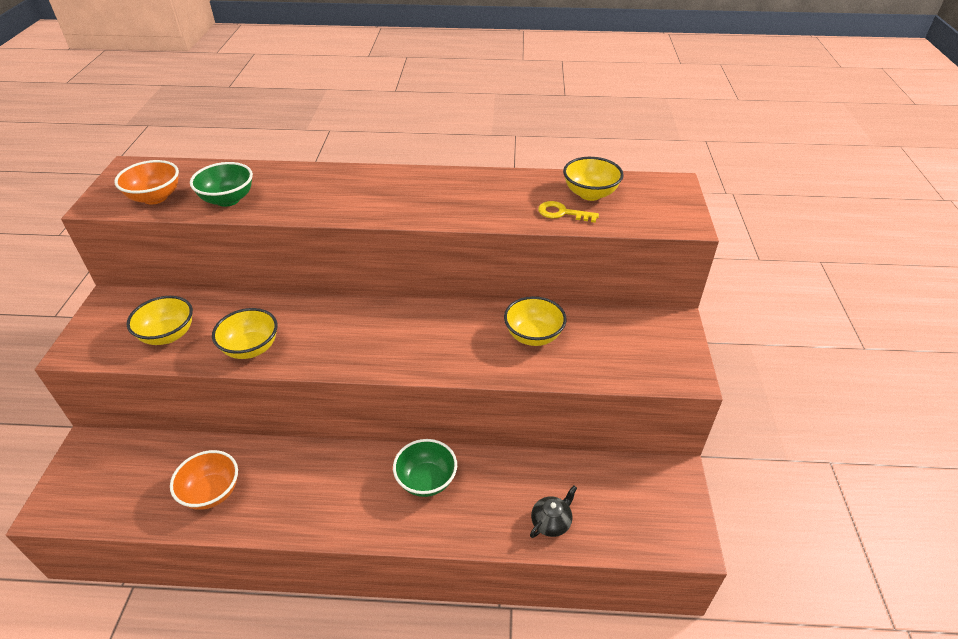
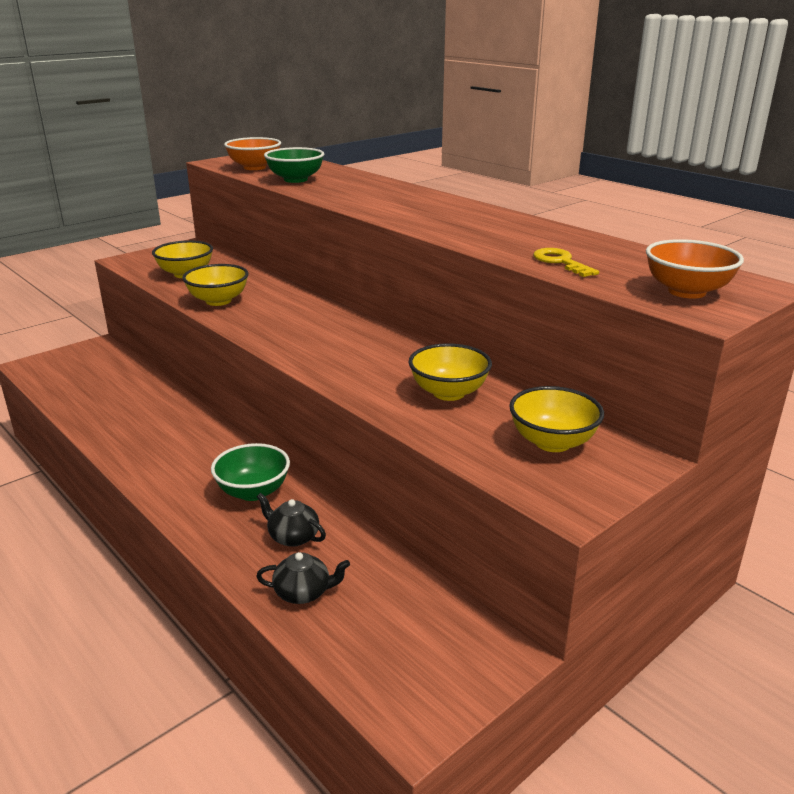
camera: 45 degrees right, 15 degrees down
(212, 492) = (114, 408): orange bowl -> orange bowl (686, 291)
(495, 492) = (293, 536): none -> black teapot
(590, 194) = (624, 261): yellow bowl -> yellow bowl (552, 442)

